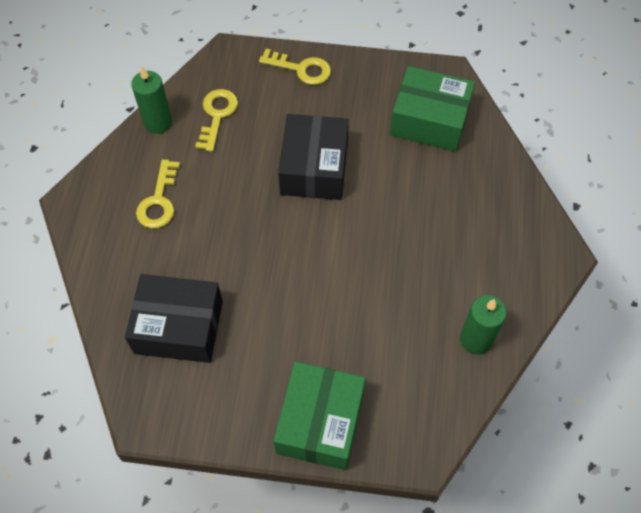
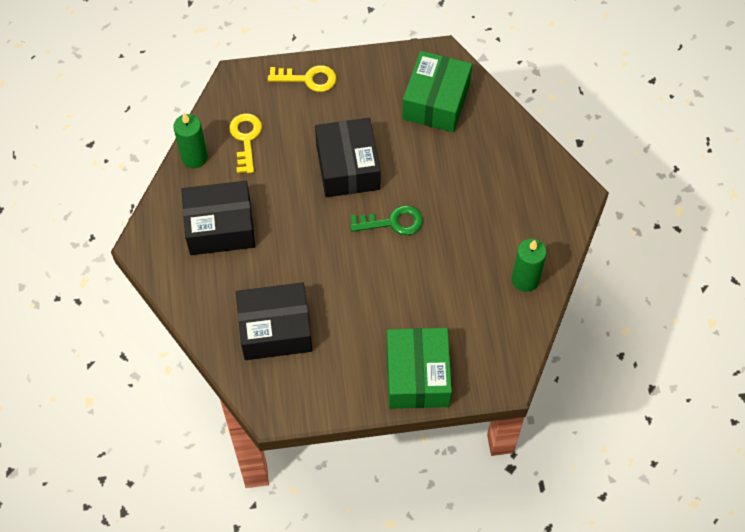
camera: 15 degrees left, 0 degrees up
(159, 200) = (220, 227): yellow key -> black box
(344, 239) = (392, 222): none -> green key
(429, 120) = (436, 101): green box -> green box turned 75 degrees counterclockwise

